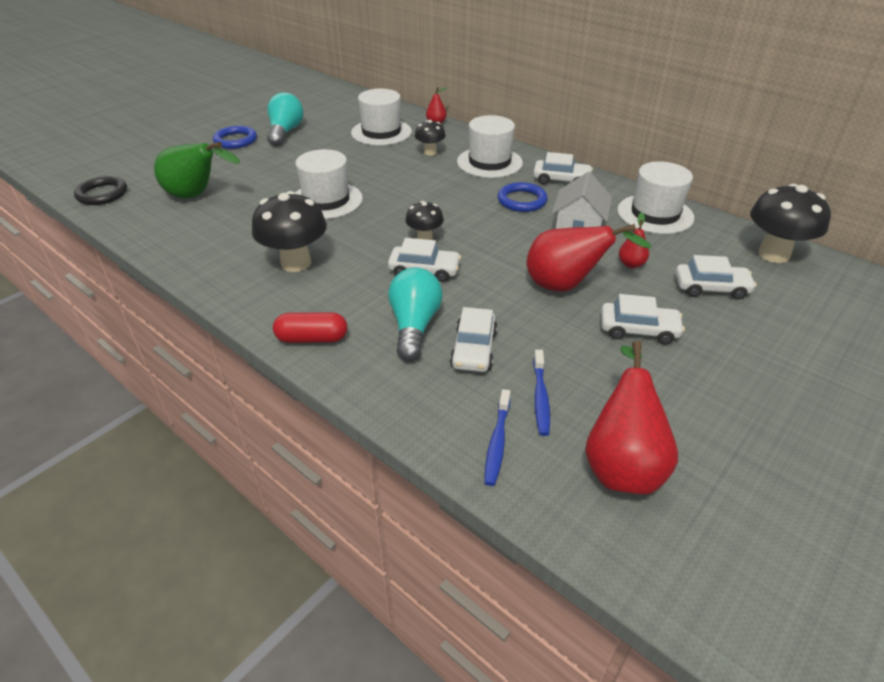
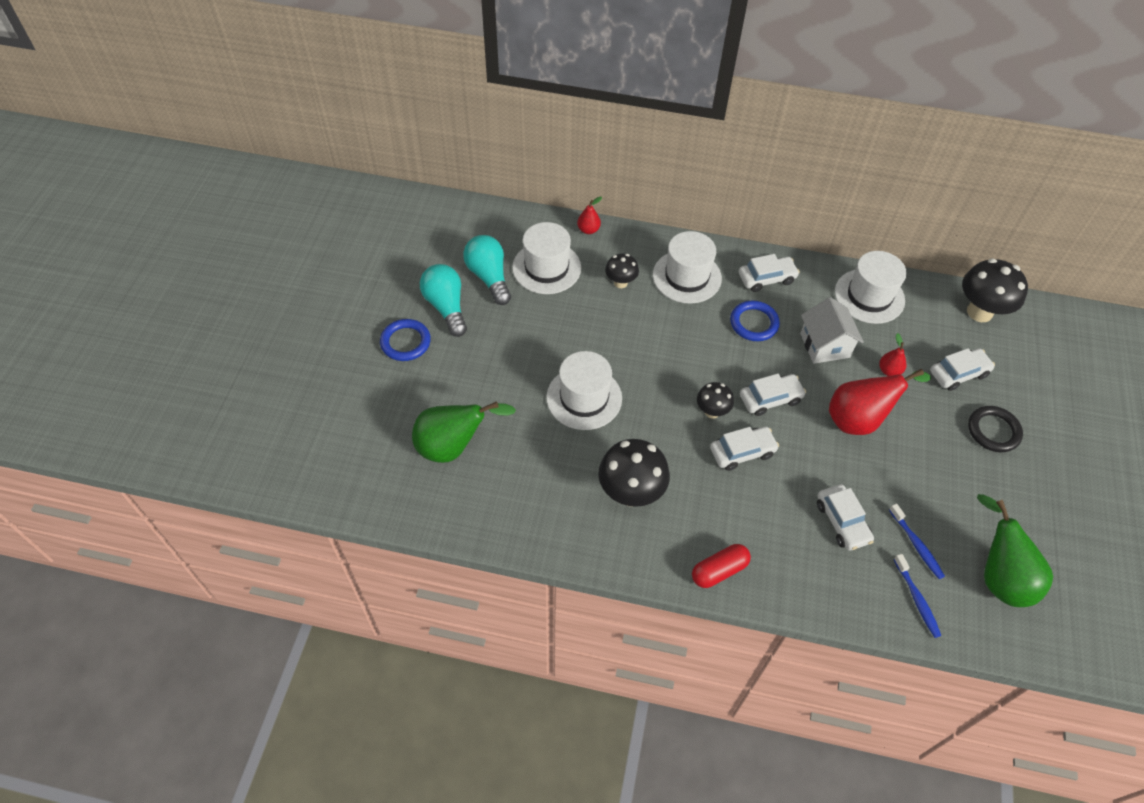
camera: 30 degrees left, 15 degrees up
(102, 194) = (351, 487): black ring -> black ring (993, 431)
(414, 326) = (782, 519): turquoise light bulb -> turquoise light bulb (489, 277)
(621, 463) = (998, 576): red pear -> green pear
(638, 330) = (937, 444): white car -> white car (770, 399)

